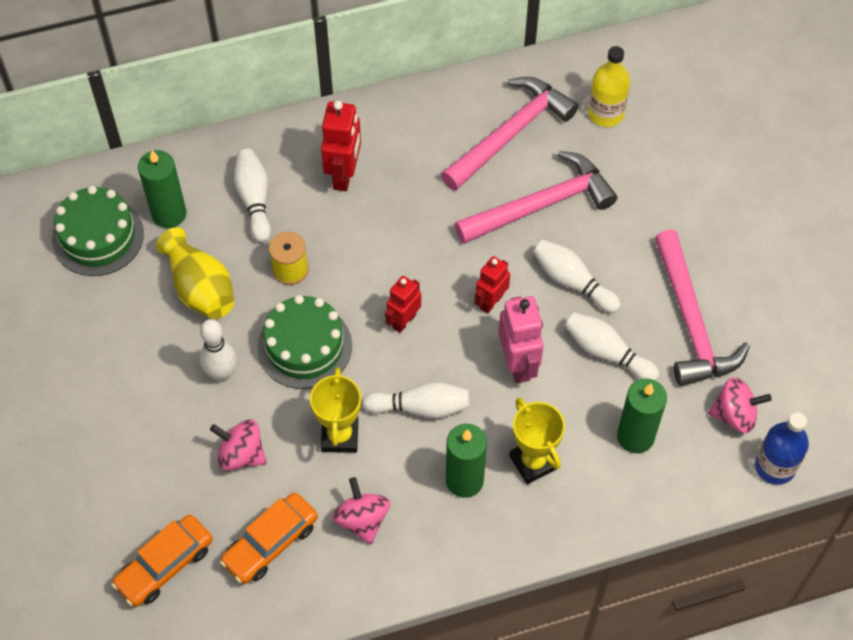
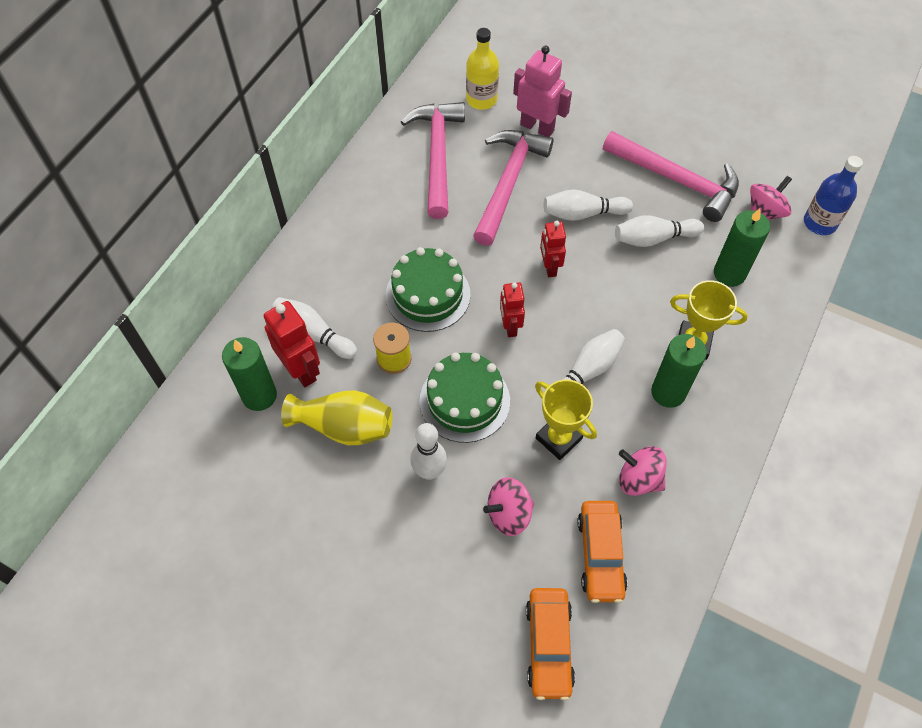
camera: 45 degrees left, 0 degrees up
(98, 236) = (221, 458): green cake -> green cake (428, 295)
(344, 175) = (357, 266): red robot -> red robot (301, 370)
(518, 364) = (612, 291): pink robot -> pink robot (537, 127)

